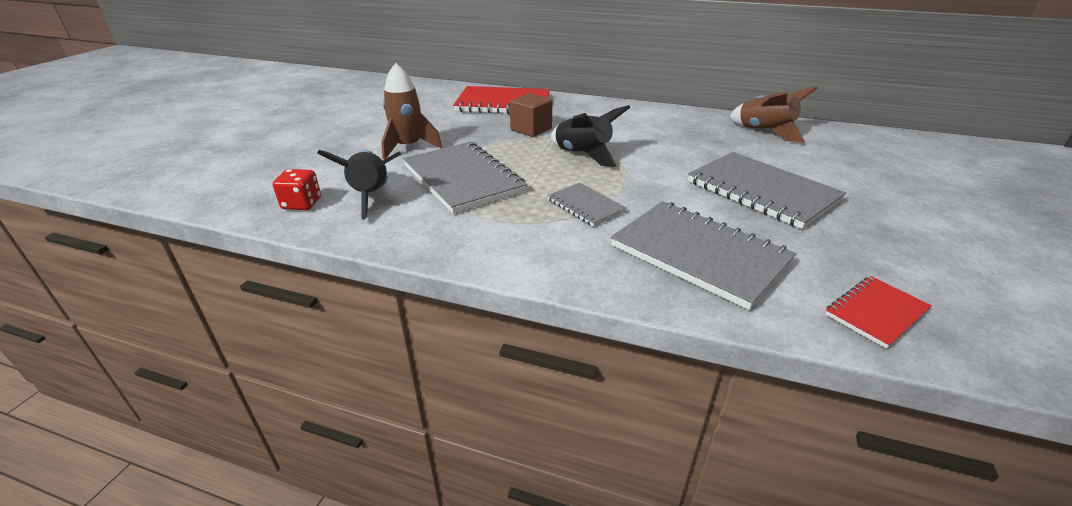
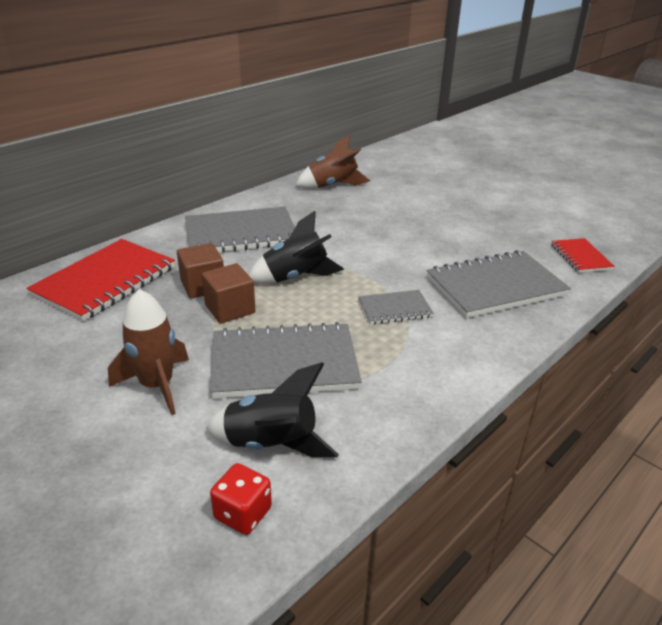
camera: 65 degrees left, 0 degrees up
(512, 144) = (230, 309): none -> brown cube
(762, 191) = (425, 228): grey notebook -> grey notebook (241, 234)

